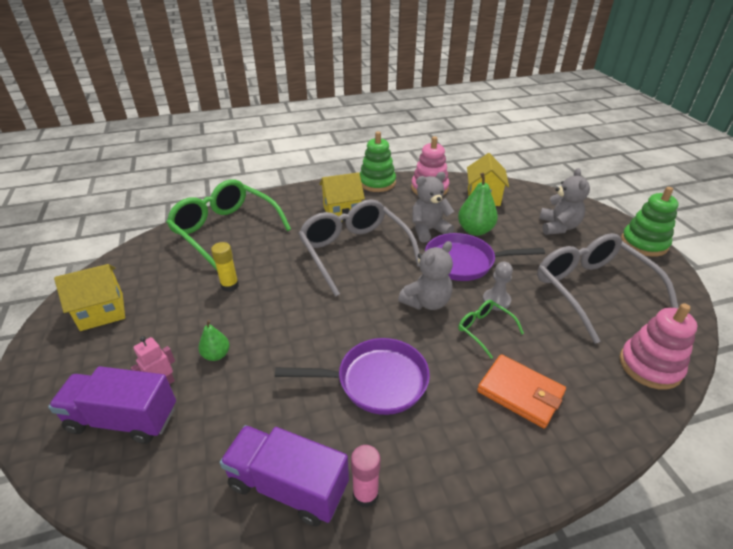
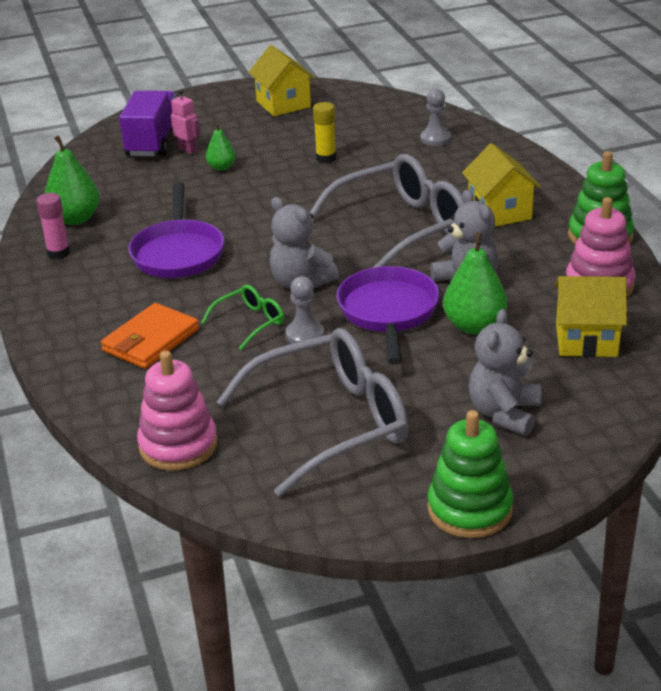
camera: 90 degrees right, 5 degrees down
(225, 230) = (435, 139): green glasses -> grey pawn
(288, 485) = (75, 219): purple truck -> green pear
(558, 227) = (504, 413): grey teddy bear -> grey teddy bear turned 105 degrees clockwise

